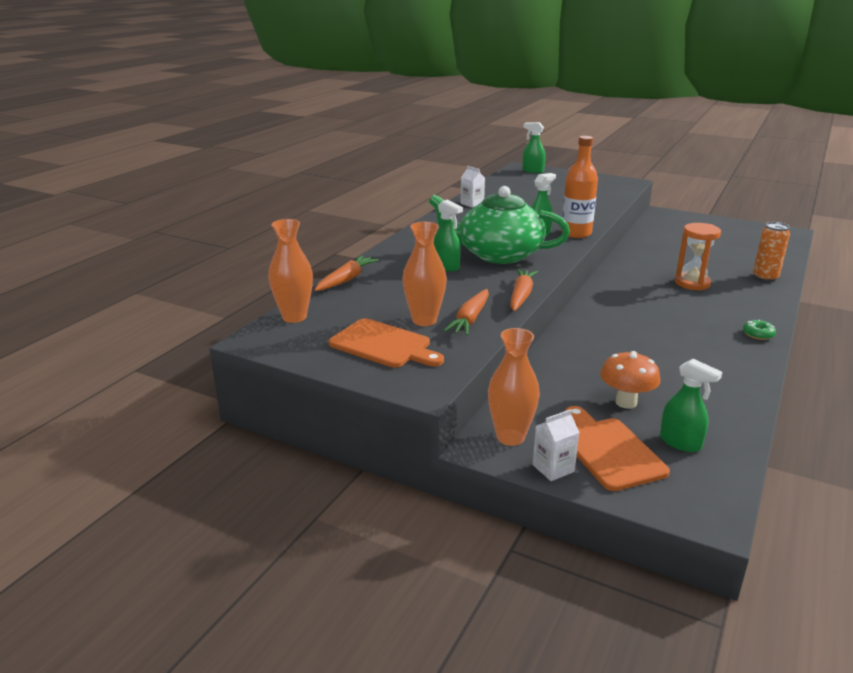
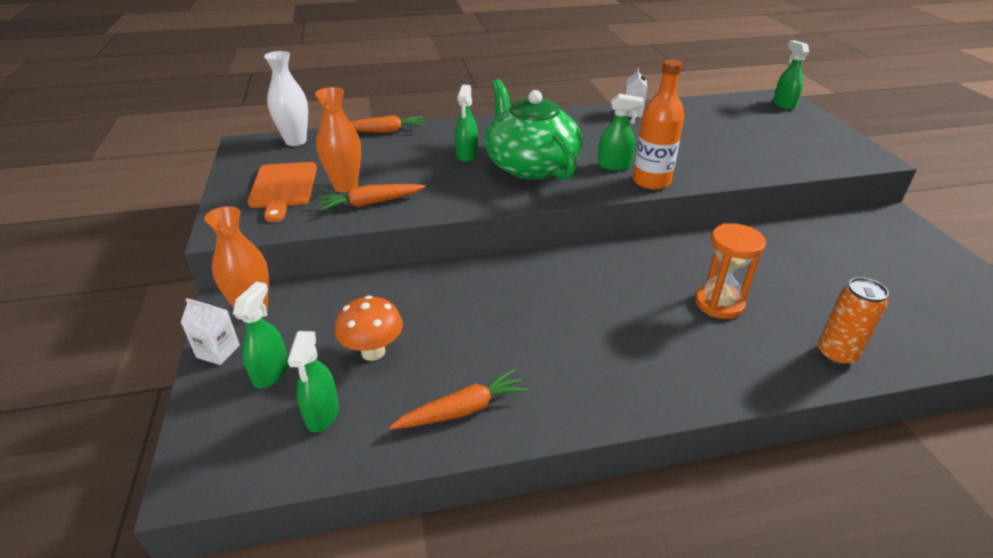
camera: 50 degrees right, 10 degrees up
(294, 317) = (295, 141): orange vase -> white vase
(521, 296) = (451, 207): orange carrot -> orange carrot (463, 410)
(609, 451) = (271, 373): orange cutting board -> green spray bottle
(758, 334) = (648, 397): green donut -> none

